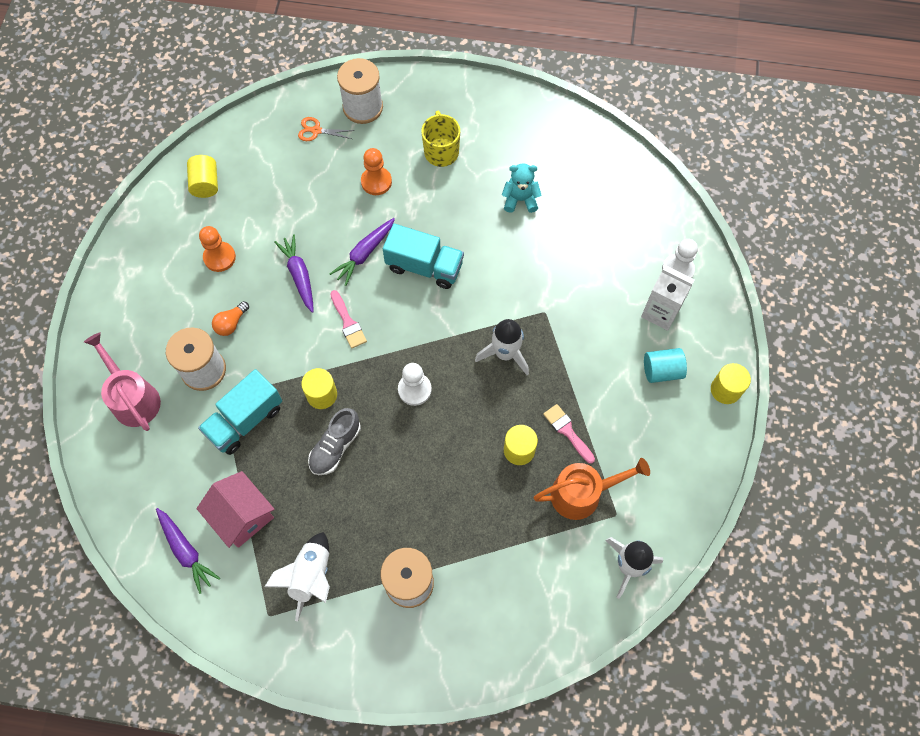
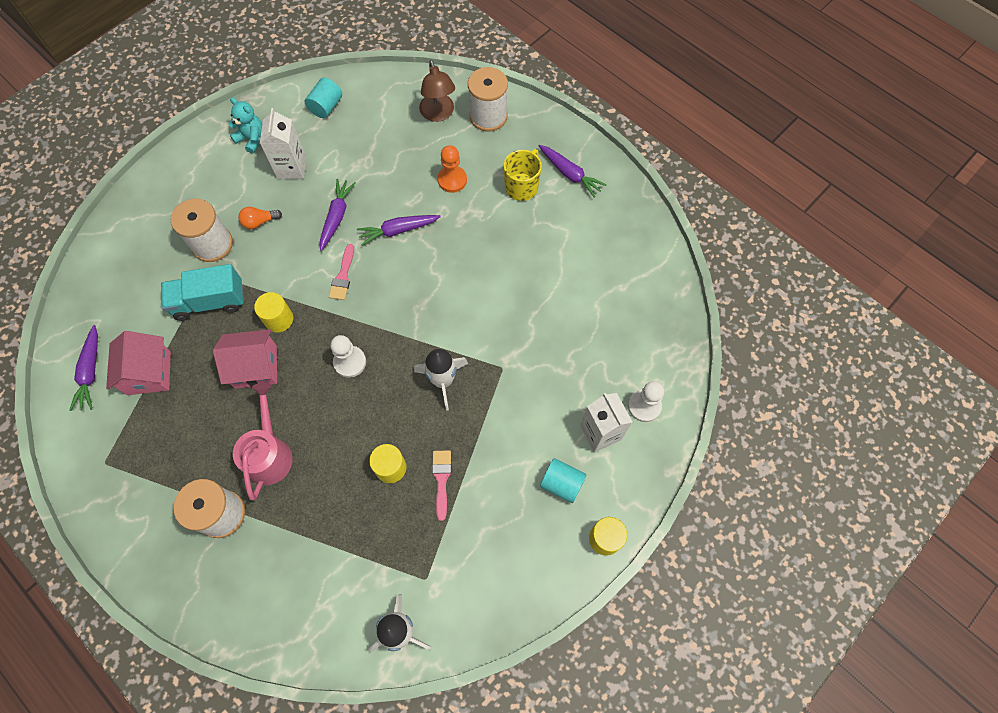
camera: 35 degrees right, 0 degrees up
(133, 398) = (149, 233): pink watering can -> pink watering can (269, 454)
(205, 184) = (326, 107): yellow cylinder -> turquoise cylinder
(219, 257) = (291, 167): orange pawn -> white carton
(310, 576) = (157, 455): white rocket -> none
(316, 131) = (438, 114): orange scissors -> brown lamp
(335, 447) = (256, 367): grey shoe -> pink house
(424, 266) = (436, 269): turquoise truck -> none
(473, 117) = (570, 174): none -> purple carrot
(520, 199) = (555, 263): turquoise teddy bear -> turquoise teddy bear (252, 139)
(582, 493) = (412, 540): orange watering can -> none

